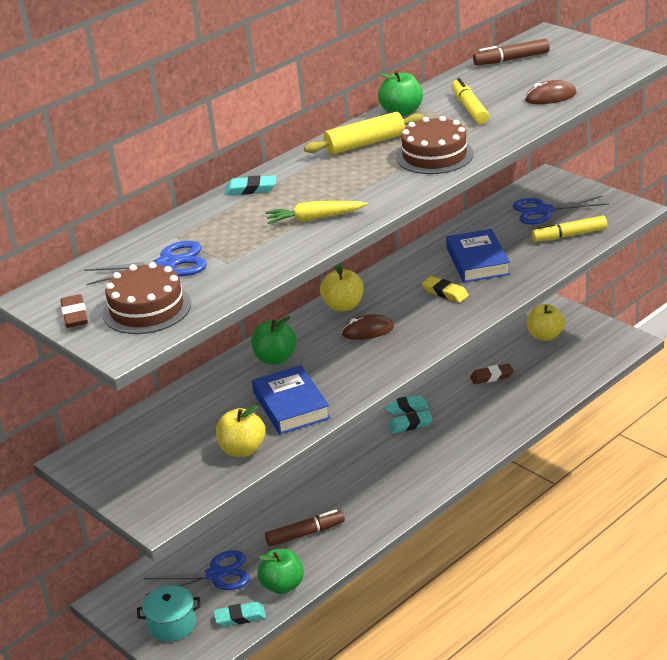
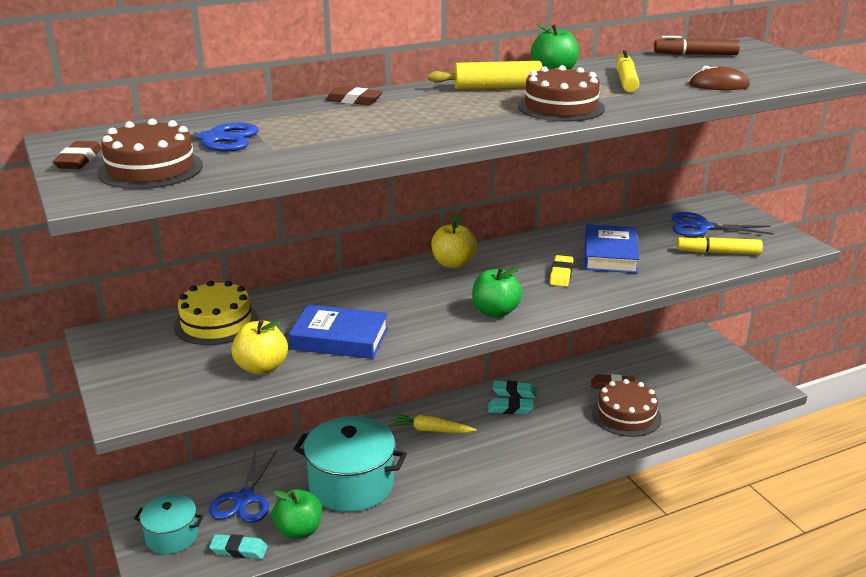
camera: 15 degrees right, 5 degrees down
(170, 420) = (216, 323): none -> yellow cake
(216, 574) = (244, 499): blue scissors -> blue scissors turned 90 degrees clockwise
(251, 189) = (354, 100): turquoise eraser -> brown eraser
(275, 358) = (356, 293): green apple -> green apple (495, 312)
(291, 405) = (340, 339): blue book -> blue book turned 75 degrees counterclockwise
(305, 534) = (351, 485): brown marker -> turquoise pot
(314, 218) = (393, 132): yellow carrot -> yellow carrot (430, 430)
(368, 331) = (462, 290): brown mouse -> none
(445, 292) = (561, 274): yellow eraser -> yellow eraser turned 45 degrees clockwise
(516, 402) = (626, 415): none -> brown cake
(545, 336) = (683, 361): yellow apple -> none

